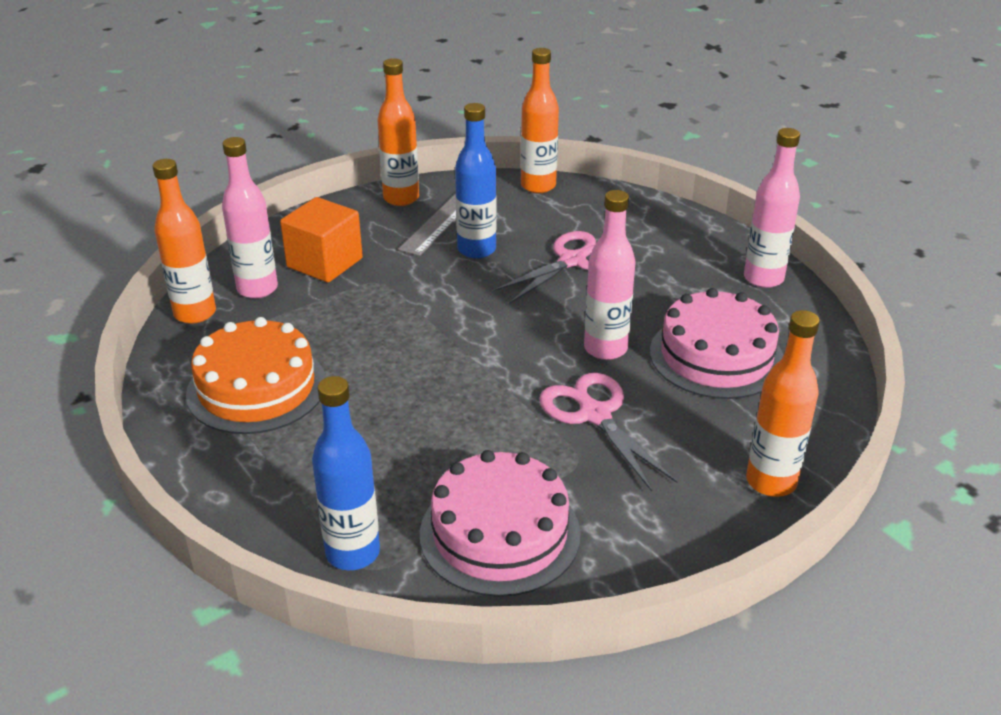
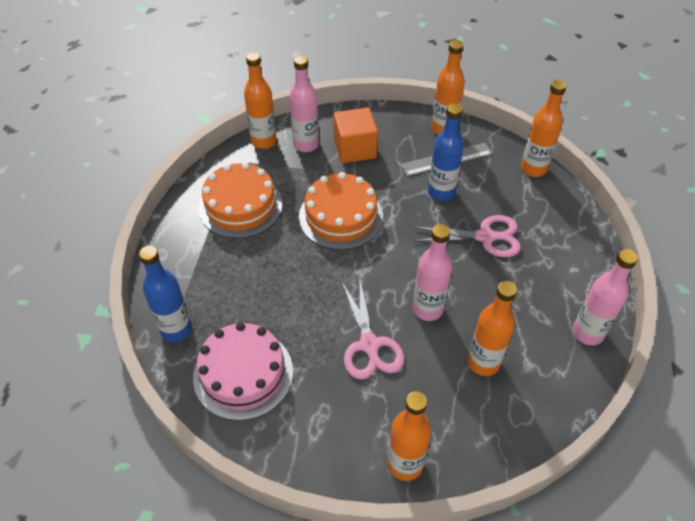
camera: 45 degrees right, 15 degrees up
(398, 328) = (341, 216): none -> orange cake
(594, 414) = (369, 345): pink scissors -> pink scissors turned 150 degrees clockwise
(716, 356) = (483, 363): pink cake -> orange bottle

